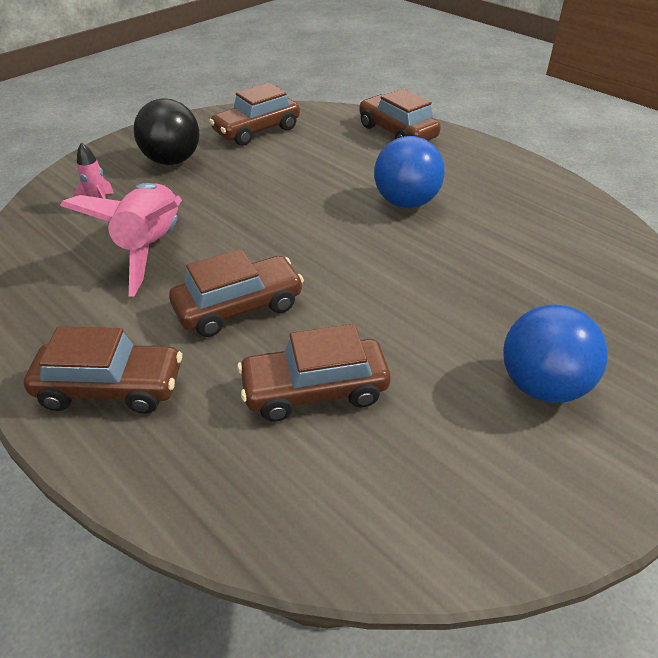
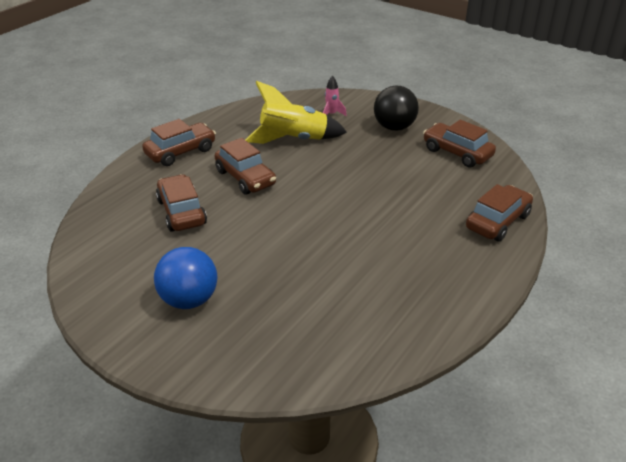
camera: 80 degrees right, 5 degrees down
(111, 387) = (180, 152): brown car -> brown car turned 120 degrees counterclockwise
(151, 248) = (293, 140): pink rocket -> yellow rocket
(406, 202) = (383, 233): blue ball -> none

